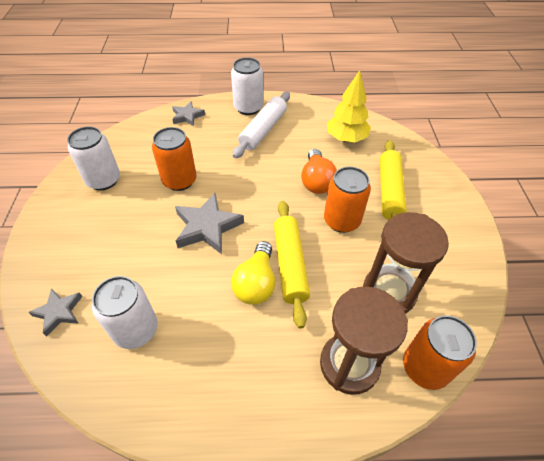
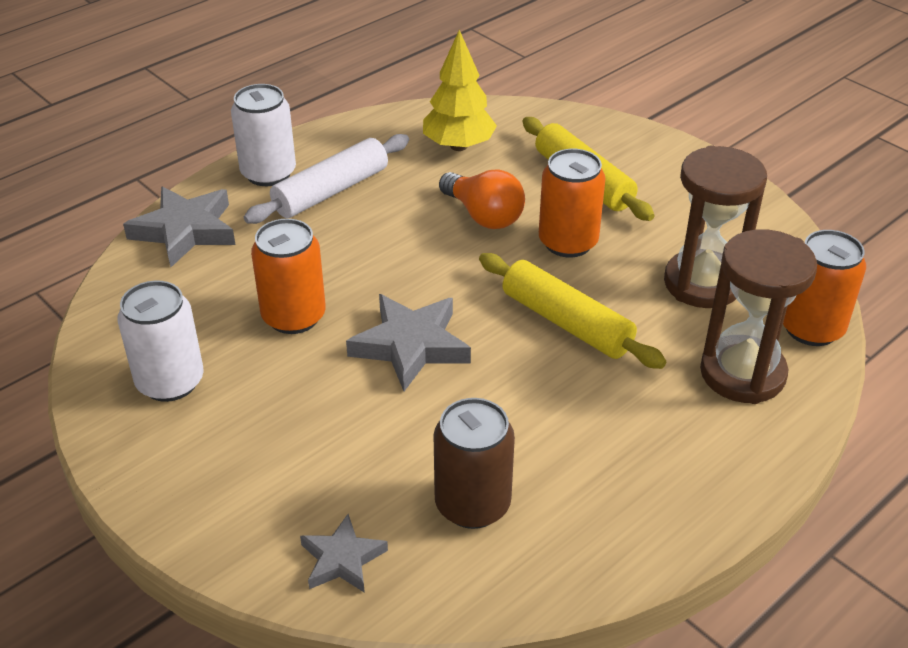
camera: 40 degrees left, 10 degrees down
(136, 330) = (472, 504): white can -> brown can
(187, 116) = (185, 231): grey star -> grey star, size x1.66
(256, 283) = (552, 365): yellow light bulb -> none
(263, 130) = (331, 191): white rolling pin -> white rolling pin turned 60 degrees clockwise

